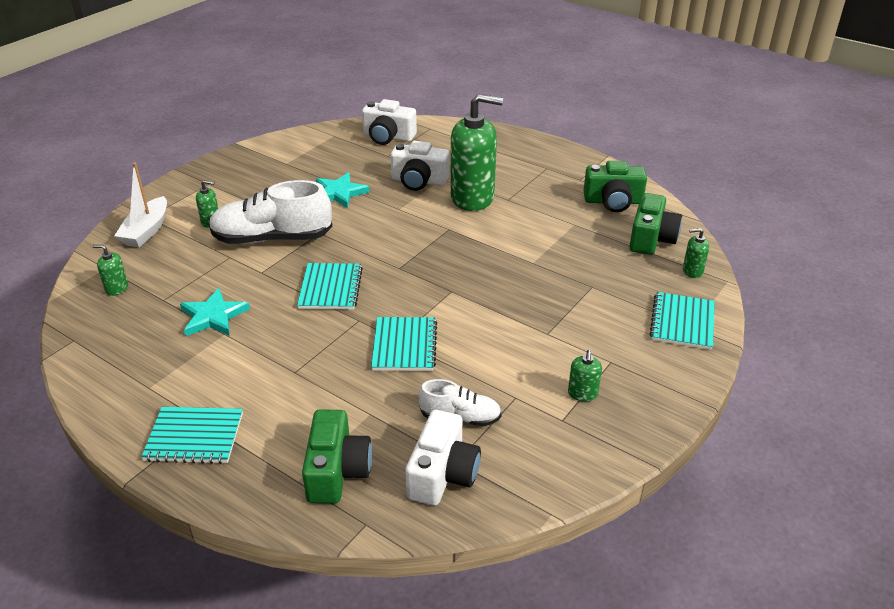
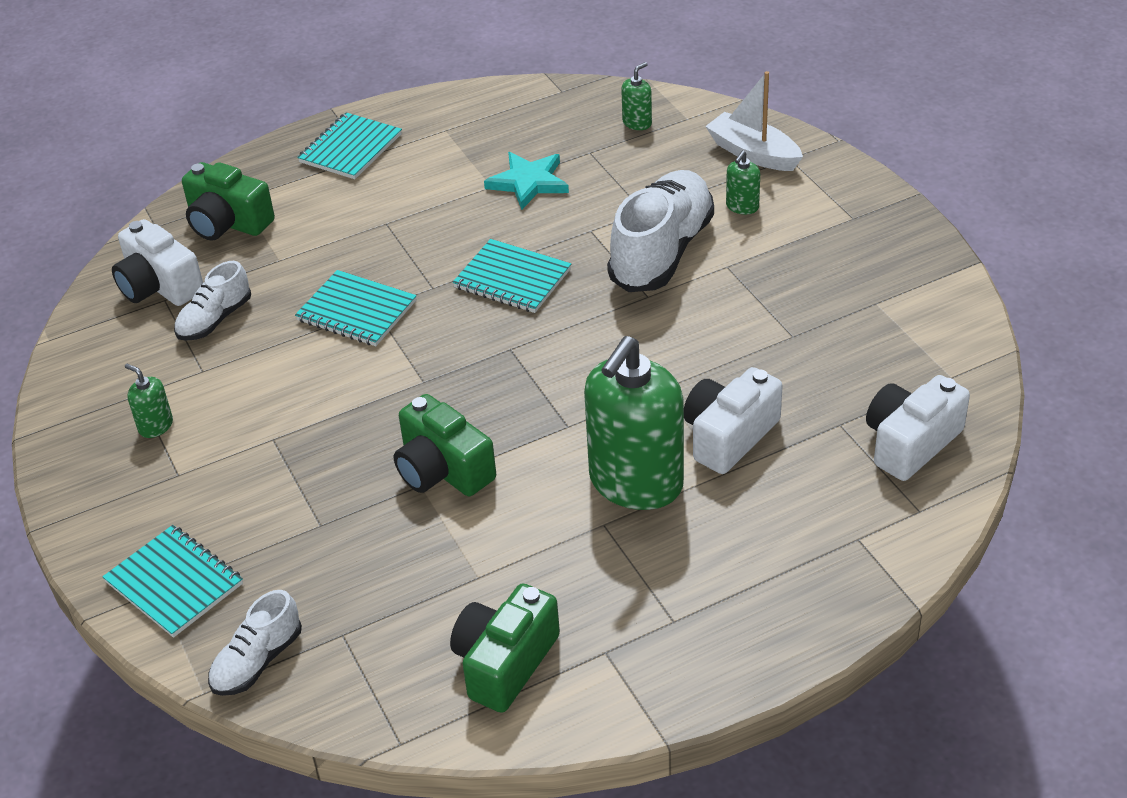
camera: 120 degrees right, 5 degrees up
(339, 193) = (745, 338): turquoise star -> none
(651, 238) = (369, 656): green camera -> green camera (443, 469)
(692, 271) = (257, 661): green soap dispenser -> white shoe

